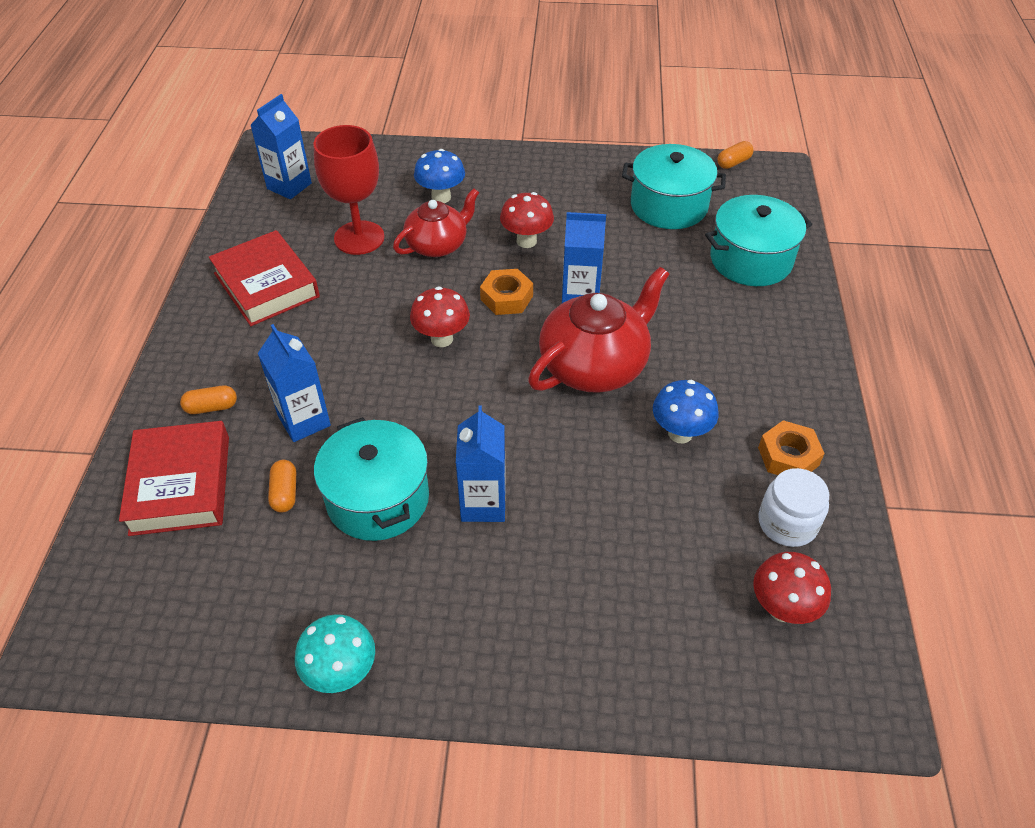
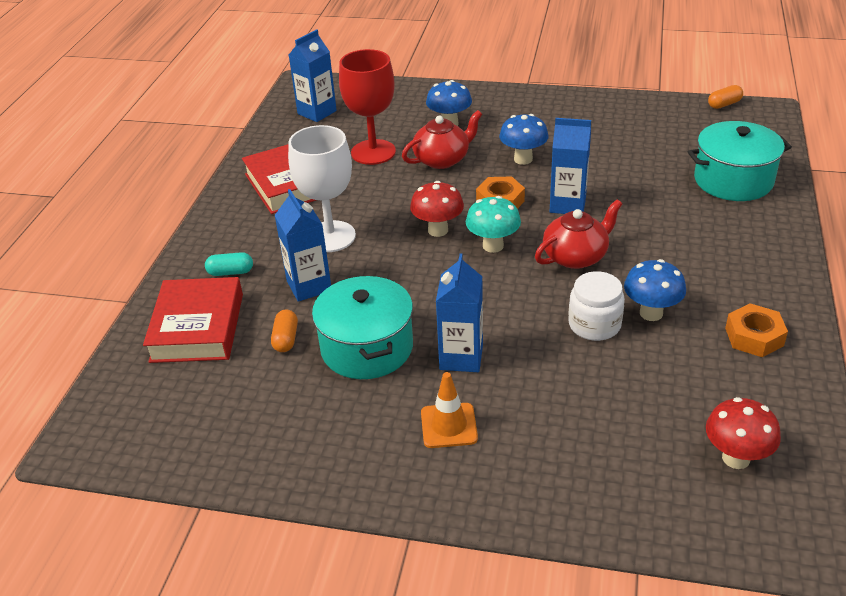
camera: 10 degrees right, 10 degrees down
(211, 407) = (230, 272): orange capsule -> turquoise capsule
(322, 353) = (330, 236): none -> white goblet
(341, 673) = (319, 478): turquoise mushroom -> turquoise mushroom (493, 246)
(478, 593) = (449, 425): none -> orange traffic cone
(526, 241) = (523, 159): red mushroom -> blue mushroom
(595, 365) = (576, 256): red teapot -> red teapot, size x0.65
(669, 206) = (658, 136): turquoise pot -> none
(787, 523) = (748, 390): white jar -> white jar (594, 325)

